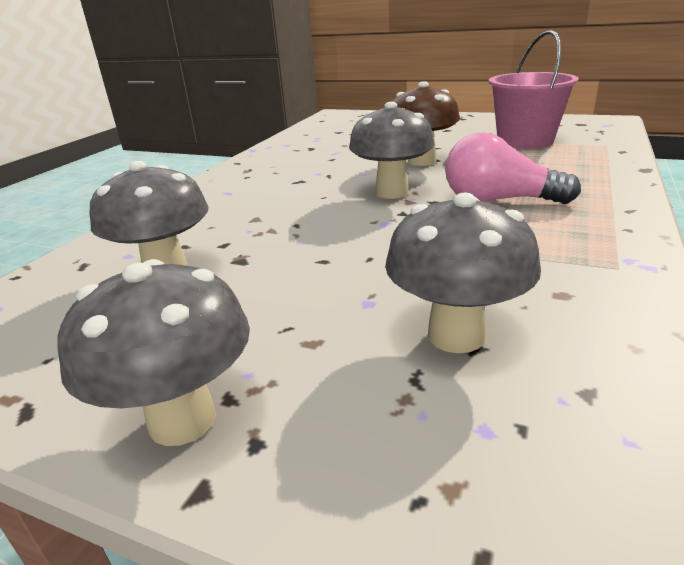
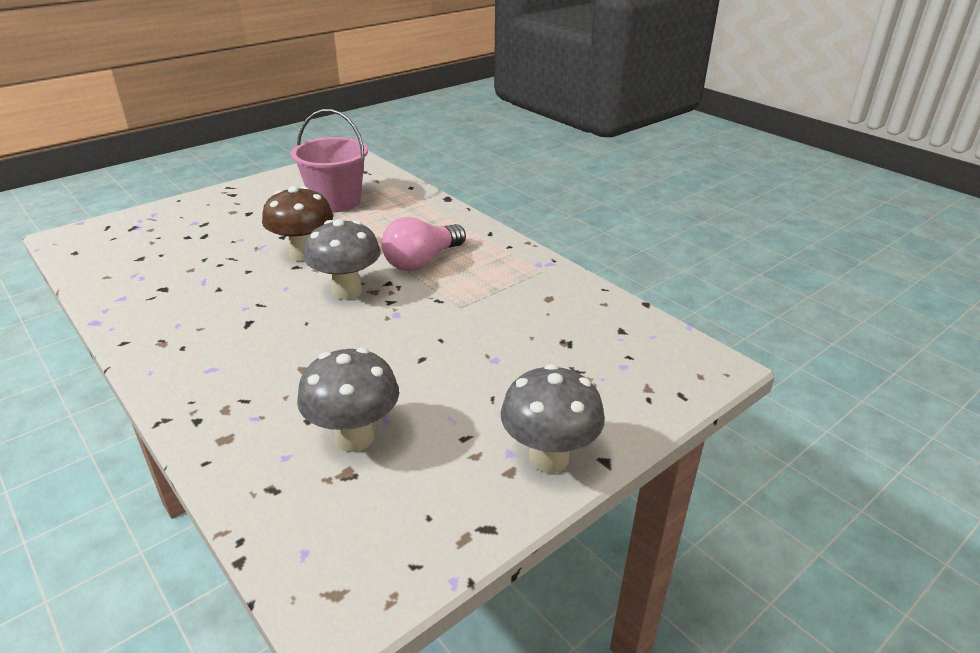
camera: 65 degrees left, 5 degrees up
(456, 335) = (554, 344): grey mushroom -> none

